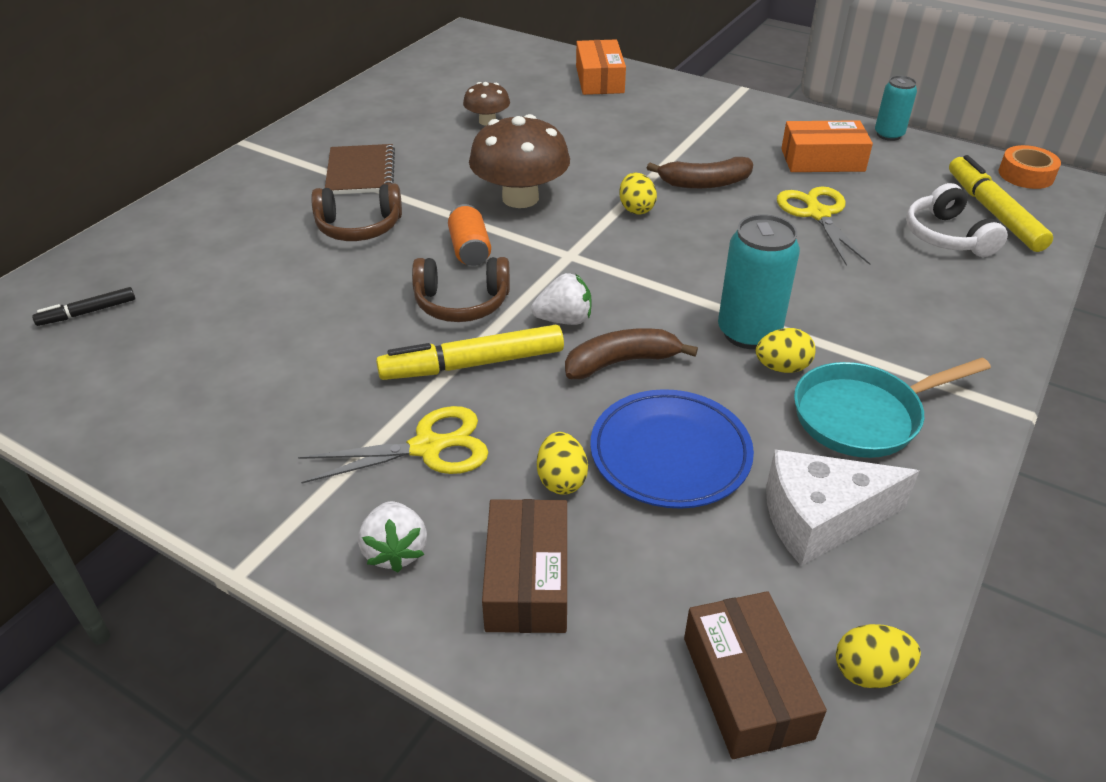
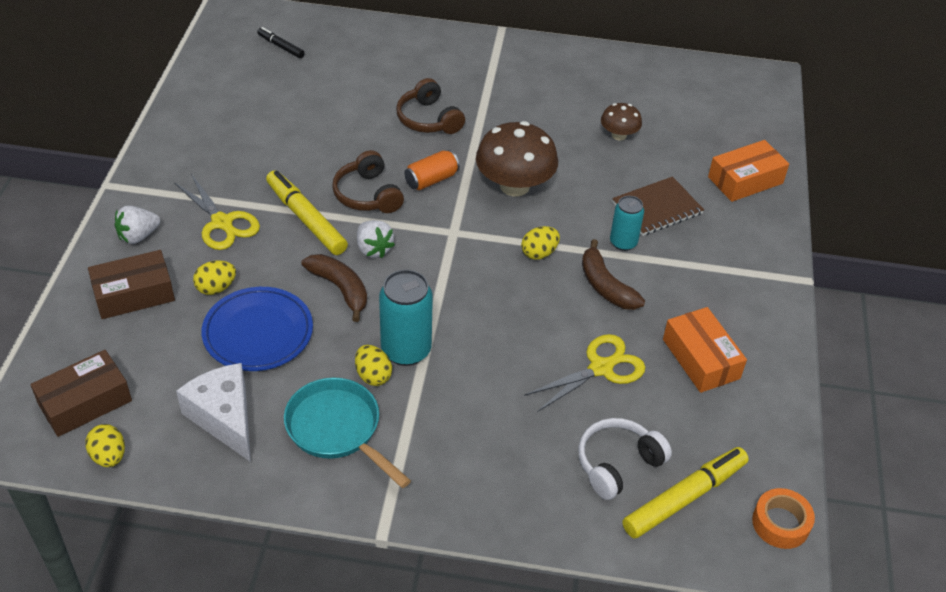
camera: 65 degrees right, 5 degrees up
(361, 172) = (498, 96): brown notebook -> brown notebook (657, 208)
(888, 135) = (789, 403): turquoise can -> turquoise can (623, 243)

